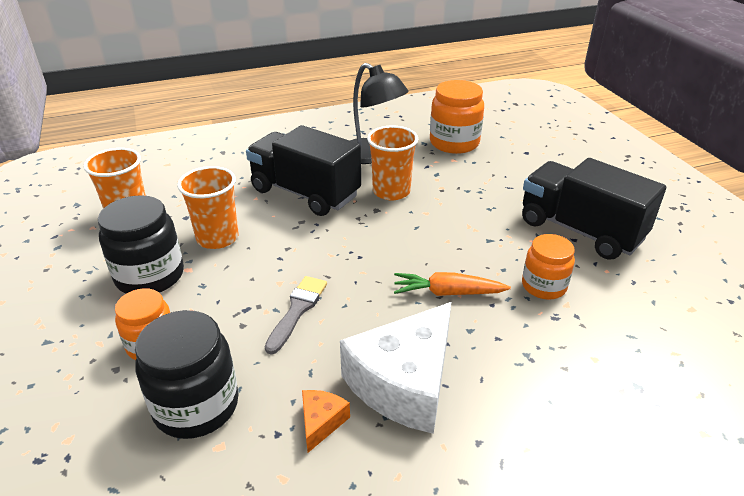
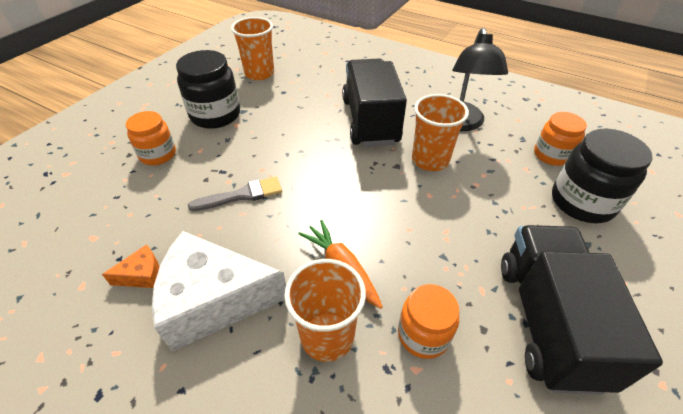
camera: 50 degrees right, 10 degrees up
(196, 405) = (120, 205): black jar -> black jar (582, 202)
(217, 238) = (277, 116): orange cup -> orange cup (327, 336)
(454, 143) = (551, 155): orange jar -> orange jar, size x0.65

